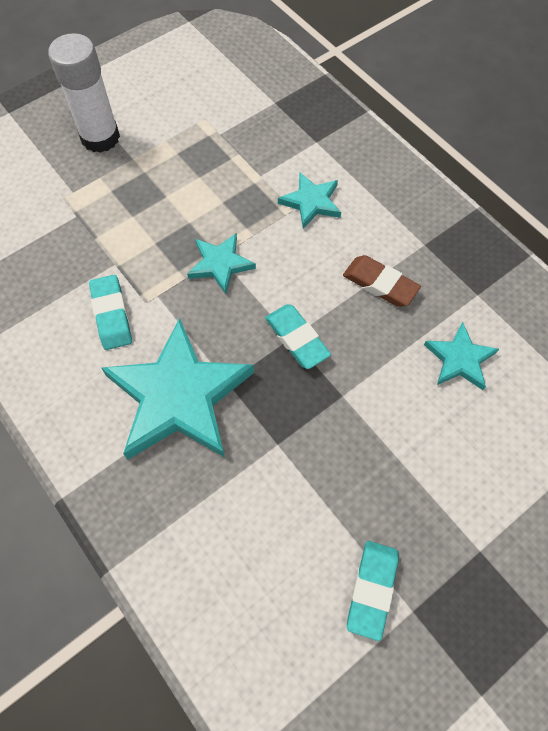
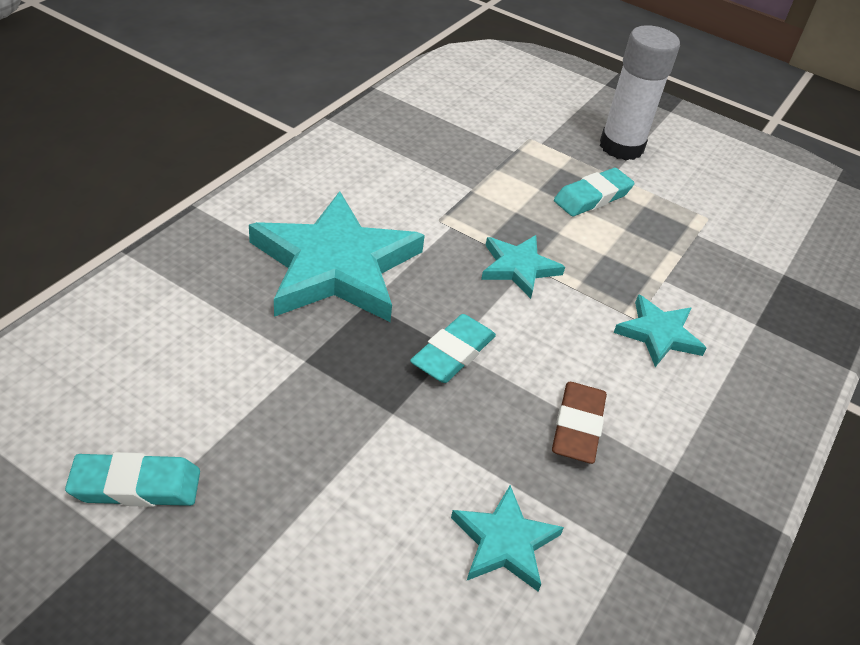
camera: 65 degrees right, 20 degrees down
(111, 315) = (411, 198): turquoise eraser -> turquoise eraser (592, 197)

